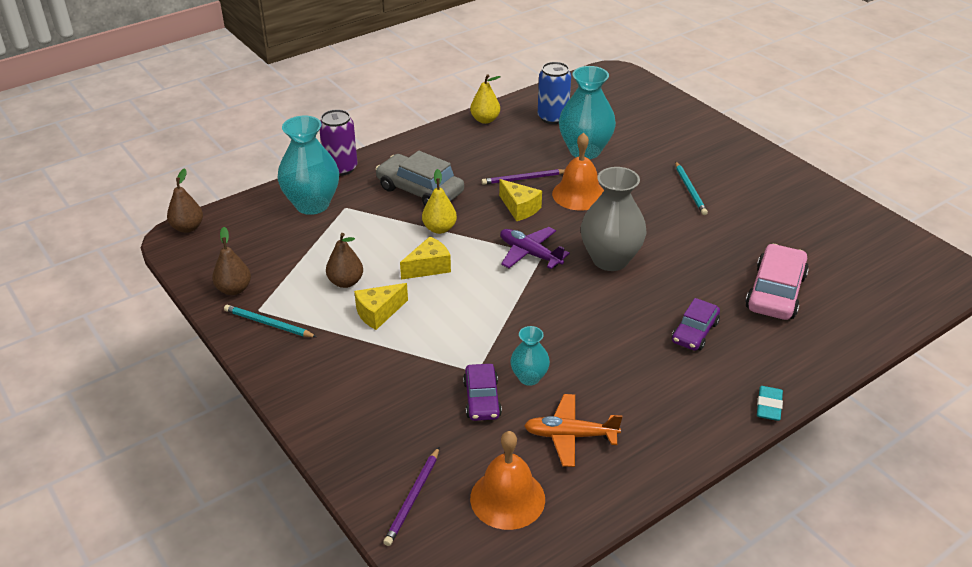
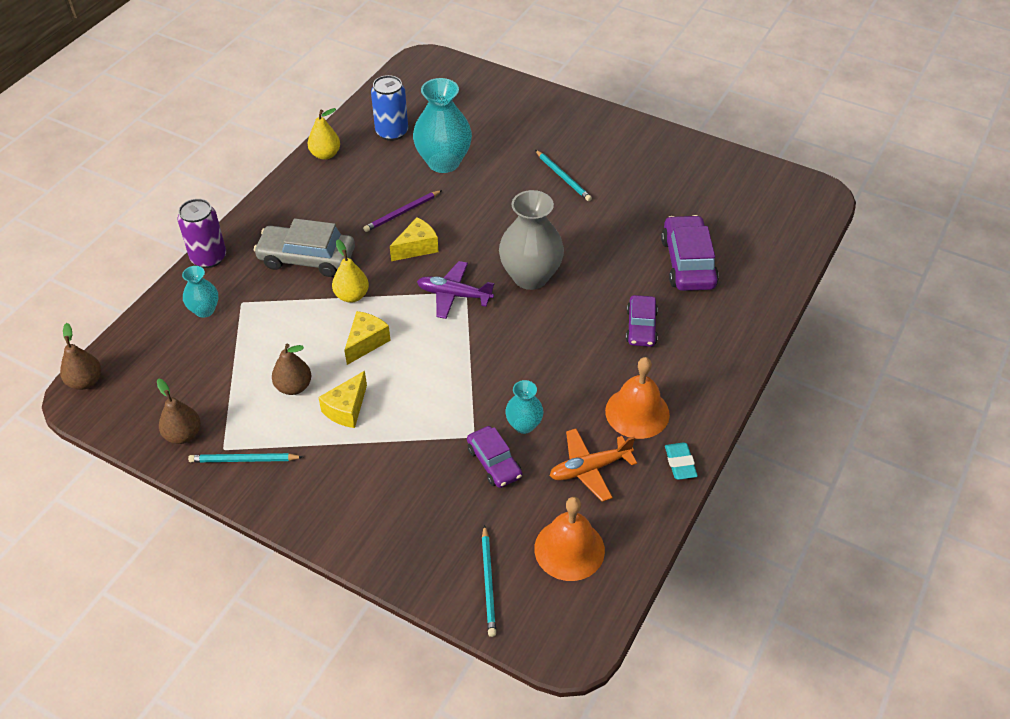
camera: 25 degrees left, 10 degrees up
(312, 204) = (204, 310): turquoise vase -> turquoise vase, size x0.53
(413, 498) = (488, 582): purple pencil -> turquoise pencil
(520, 208) = (417, 247): yellow cheese -> yellow cheese turned 60 degrees counterclockwise
(579, 194) = (464, 214): orange bell -> orange bell (637, 412)
(768, 406) = (735, 378): turquoise eraser -> turquoise eraser (680, 463)
(775, 292) = (688, 263): pink car -> purple car

